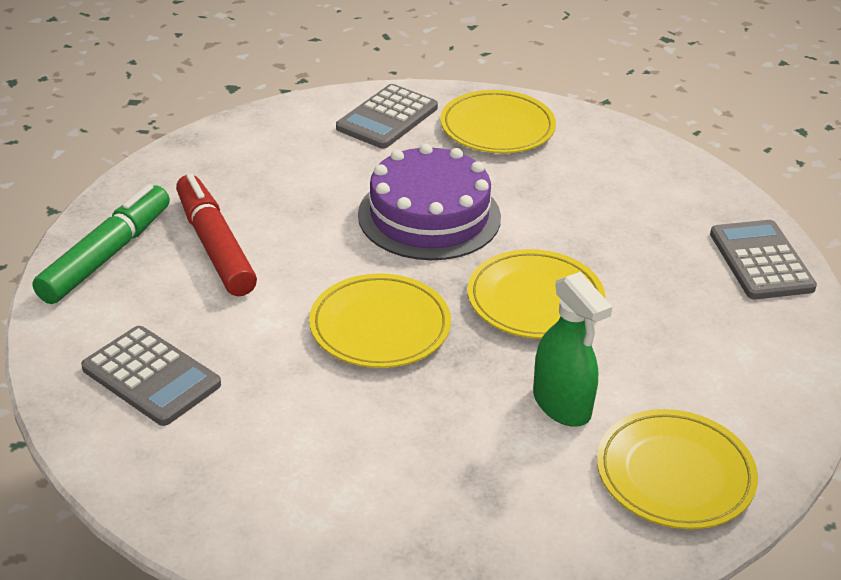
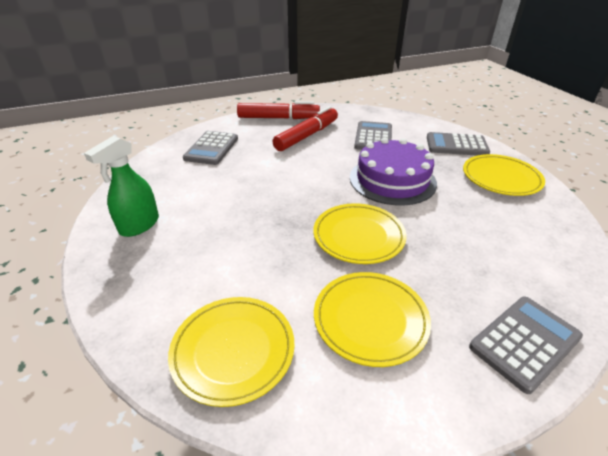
camera: 65 degrees right, 0 degrees up
(107, 255) = (278, 118): green marker -> red marker
(290, 179) = (373, 137): none -> grey calculator
(380, 326) = (289, 191): yellow plate -> yellow plate (370, 319)
(562, 405) = (270, 274): green spray bottle -> green spray bottle (139, 225)

